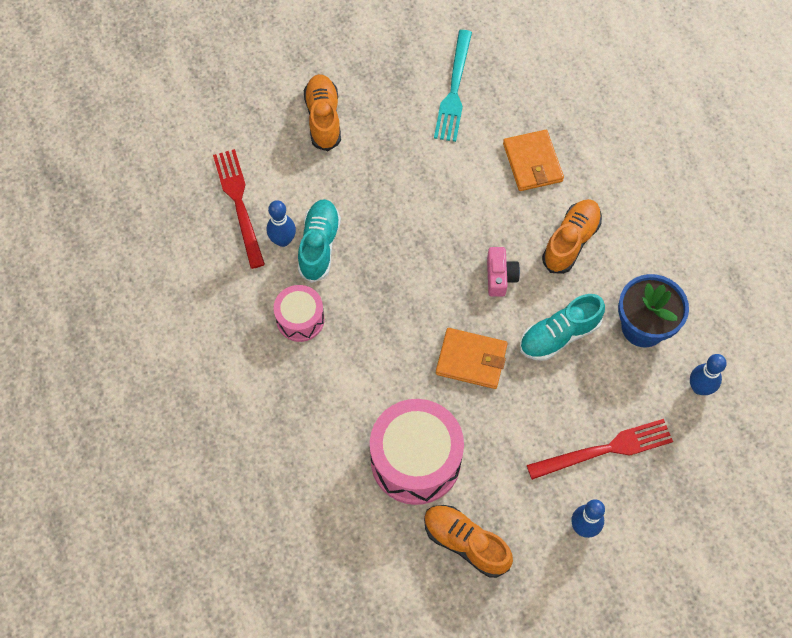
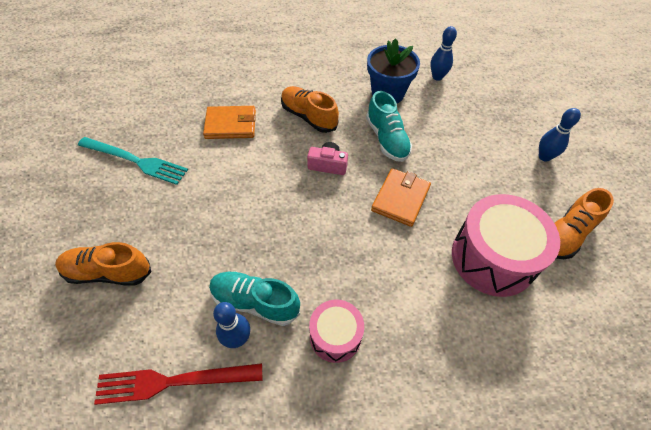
camera: 80 degrees left, 10 degrees down
(604, 450) = (483, 133): red fork -> none

